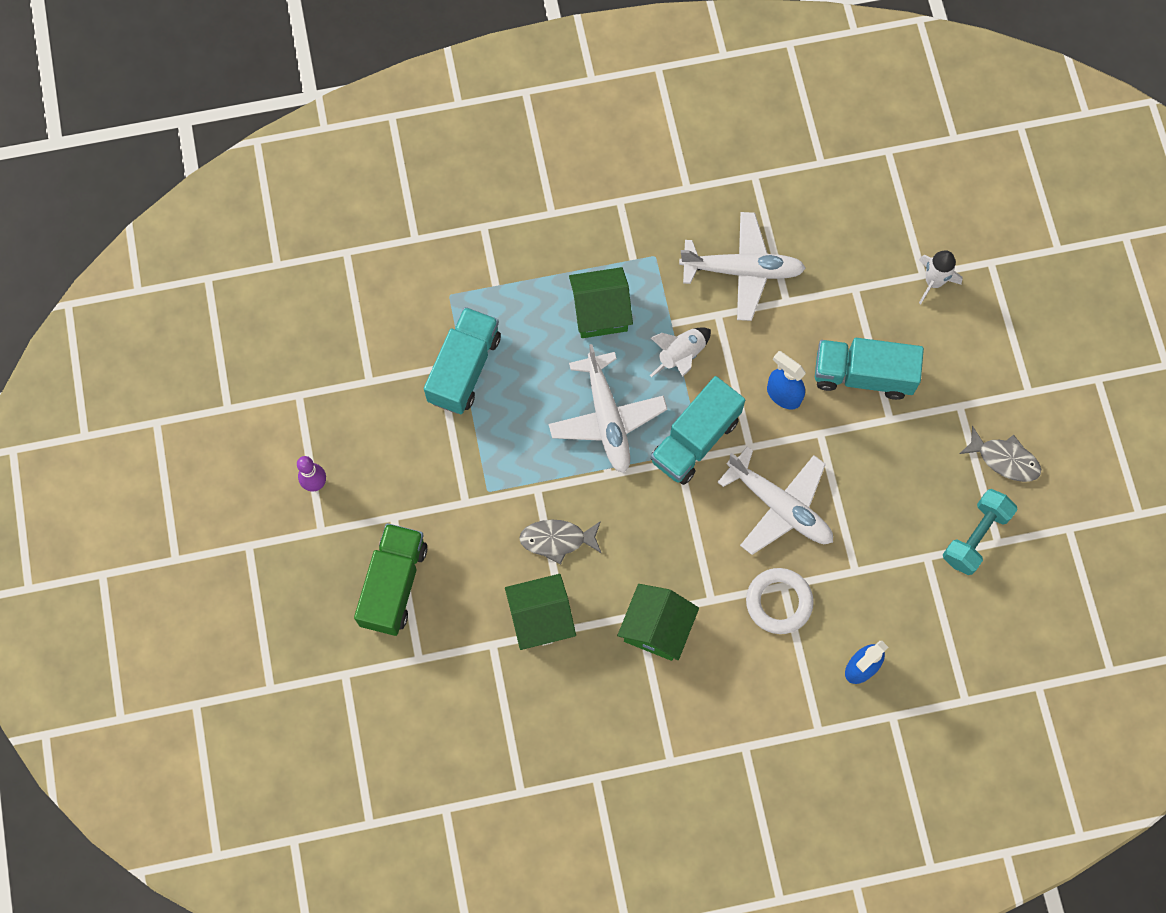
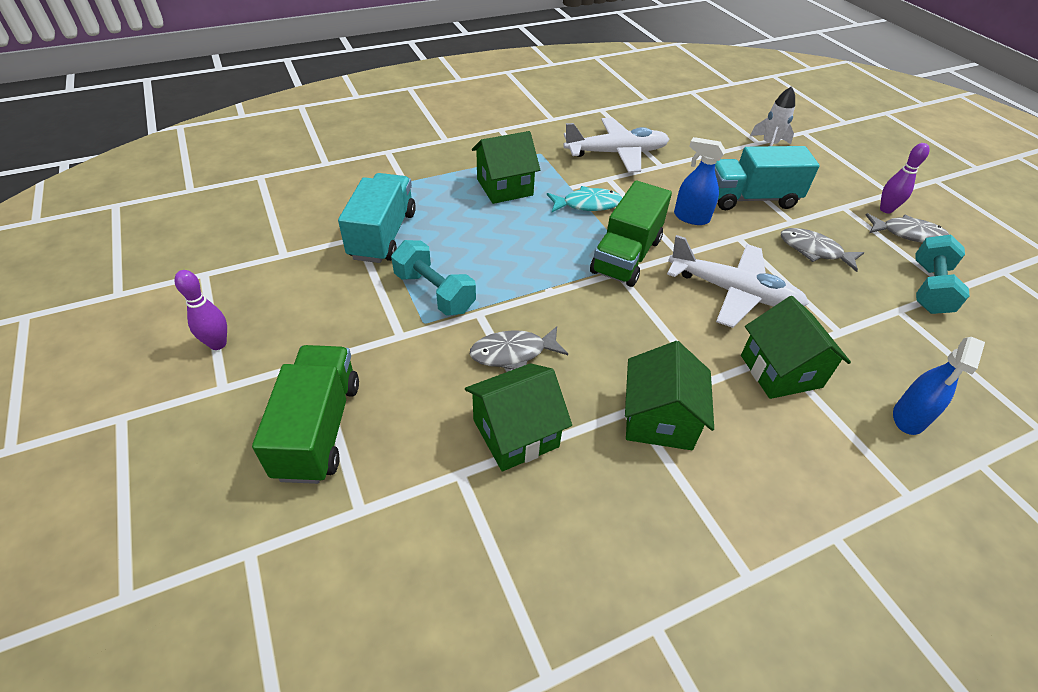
camera: 15 degrees left, 25 degrees down
(502, 456) = (434, 292): none -> turquoise dumbbell
(607, 418) = (535, 252): white plane -> none
(681, 356) = (587, 204): white rocket -> turquoise fish
(695, 440) = (626, 256): turquoise truck -> green truck
(779, 602) = (780, 371): white ring -> green house
(889, 466) = (814, 251): none -> grey fish
(1005, 418) = (886, 209): none -> purple bowling pin

